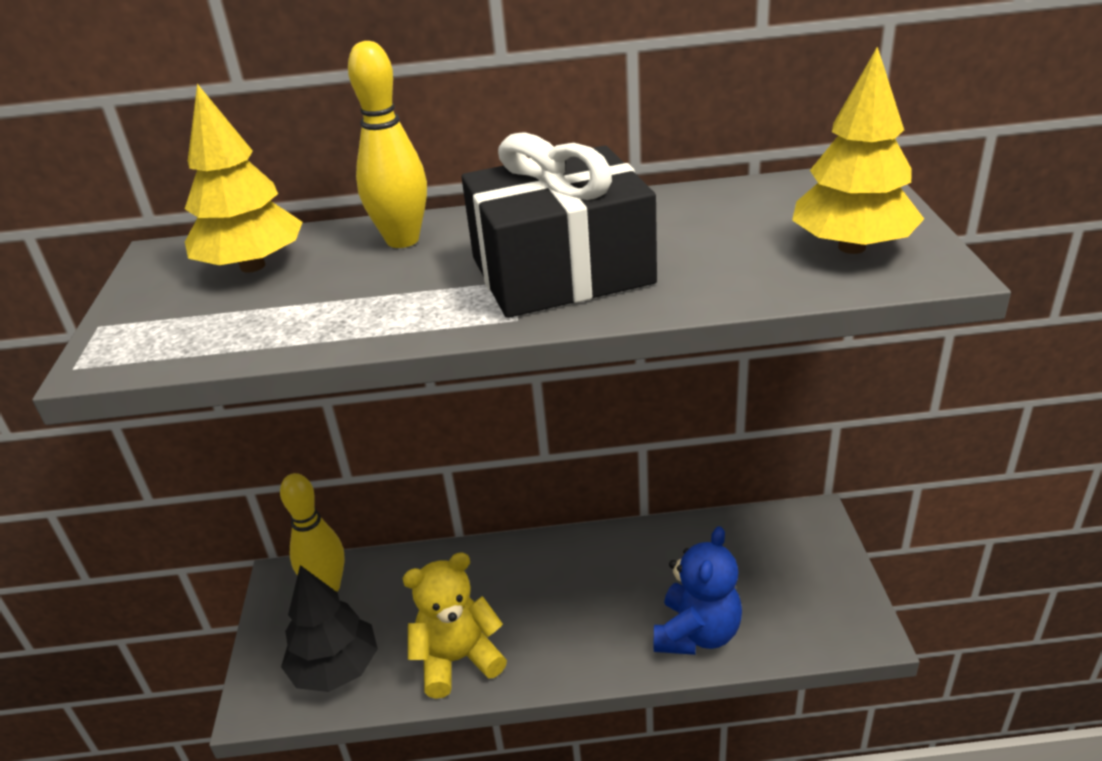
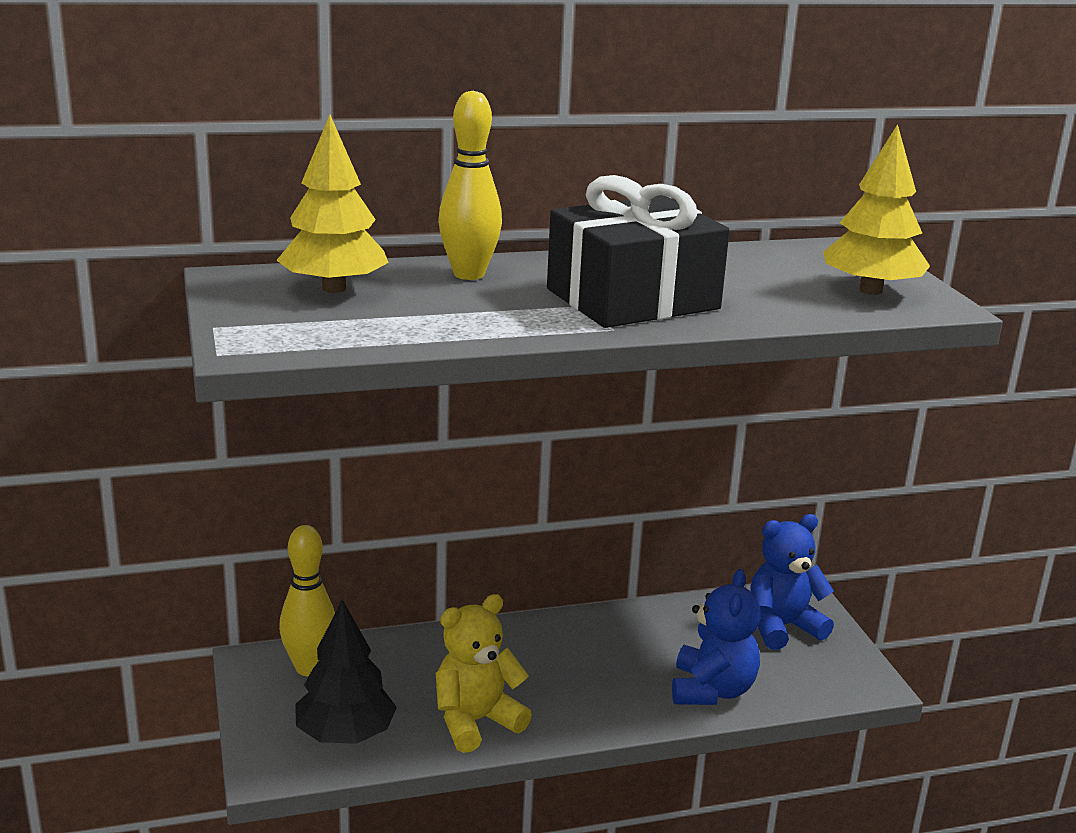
camera: 15 degrees left, 10 degrees down
(786, 556) = (782, 627): none -> blue teddy bear

